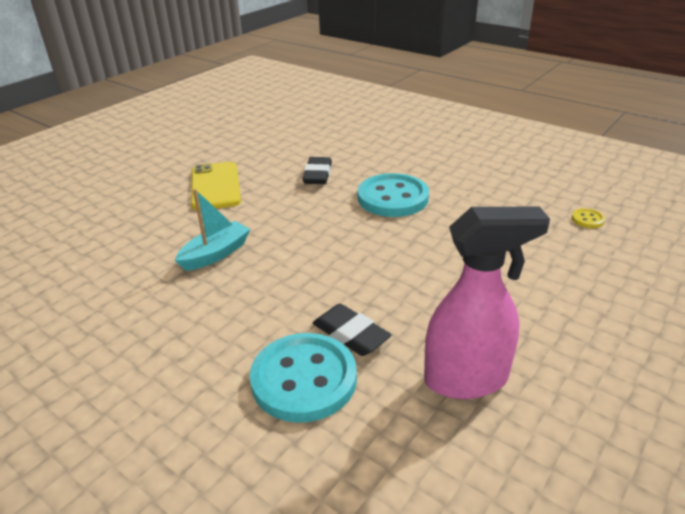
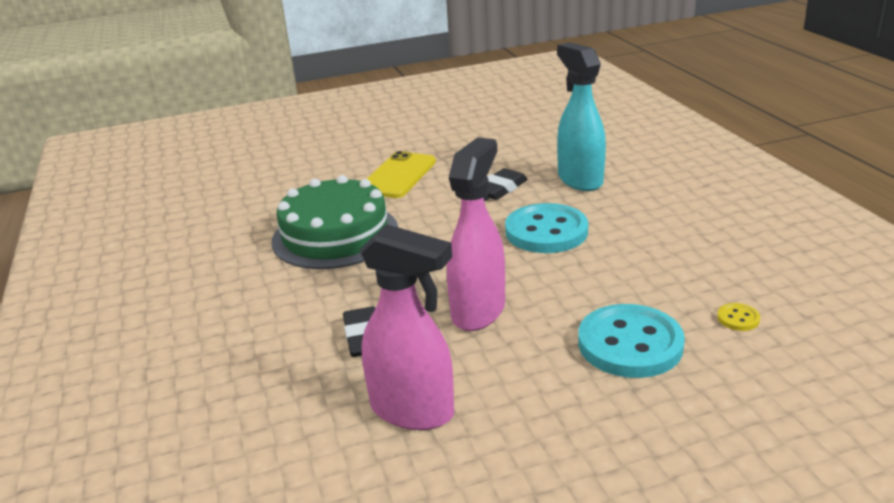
camera: 35 degrees right, 5 degrees down
(216, 254) = (335, 235): turquoise boat -> green cake
(304, 379) = (291, 356): turquoise button -> turquoise button (630, 344)
(370, 153) = (579, 180): none -> turquoise spray bottle
(417, 276) = (478, 311): none -> pink spray bottle

